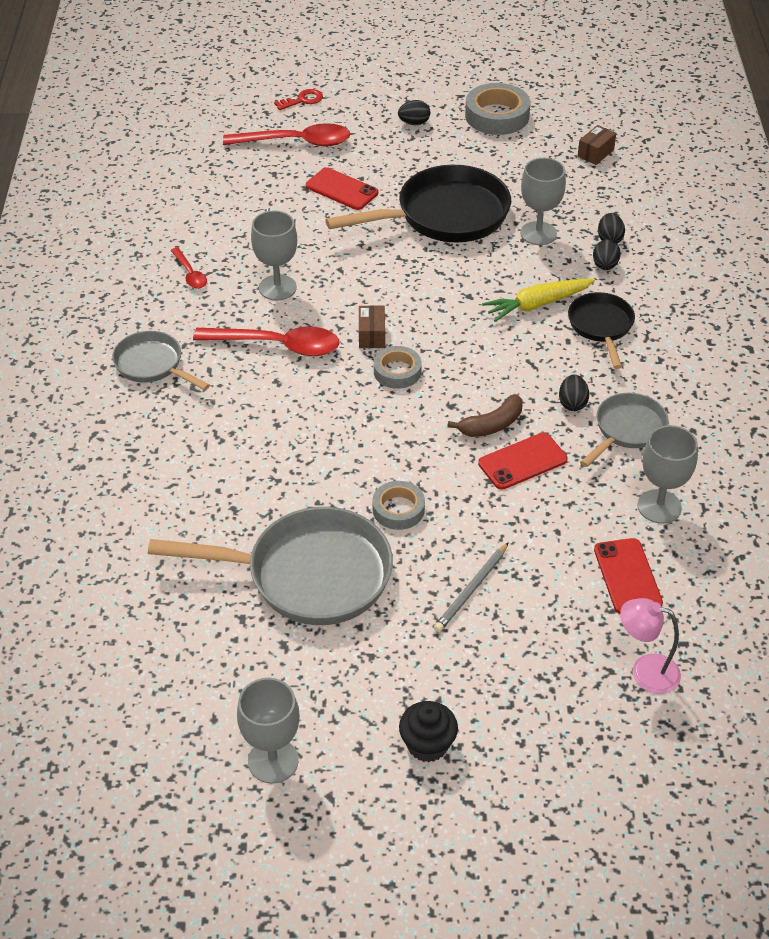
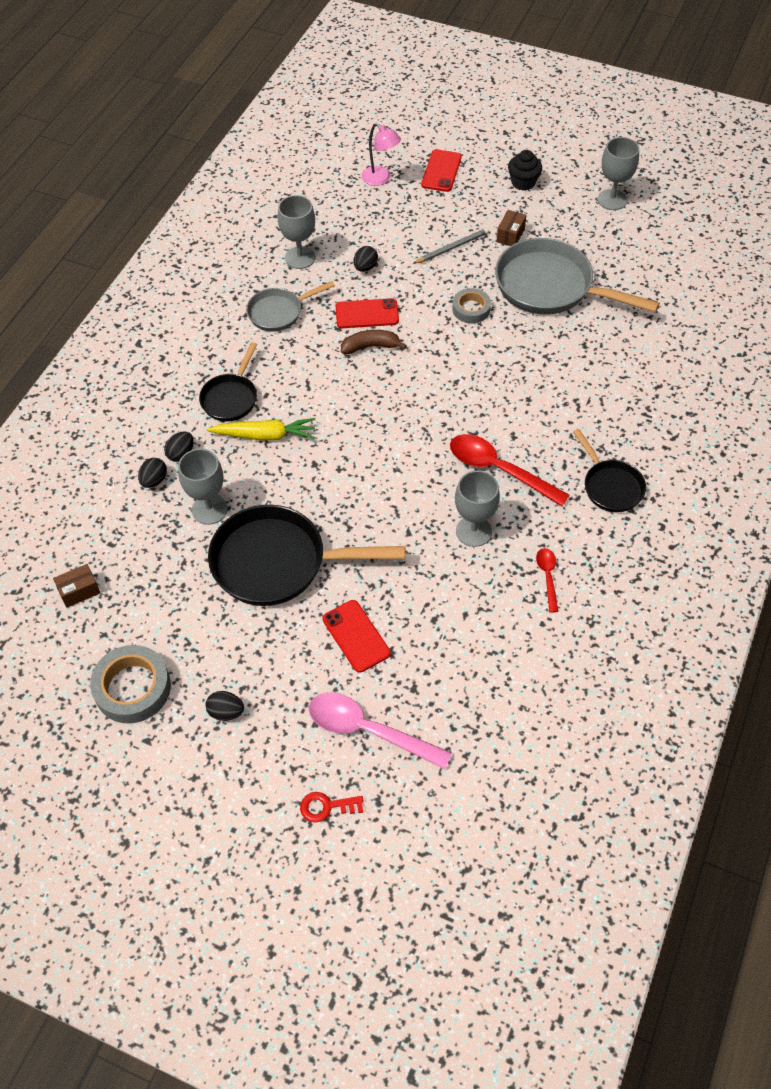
camera: 155 degrees left, 10 degrees up
(152, 365) = (610, 486): grey pan -> black pan
(296, 142) = (368, 730): red spoon -> pink spoon
(372, 335) = (416, 453): brown box -> brown box (510, 235)
(397, 371) = (414, 412): grey tape -> none
(572, 403) = (301, 343): black egg -> black egg (365, 267)
(627, 576) = (352, 226): red phone -> red phone (441, 171)

